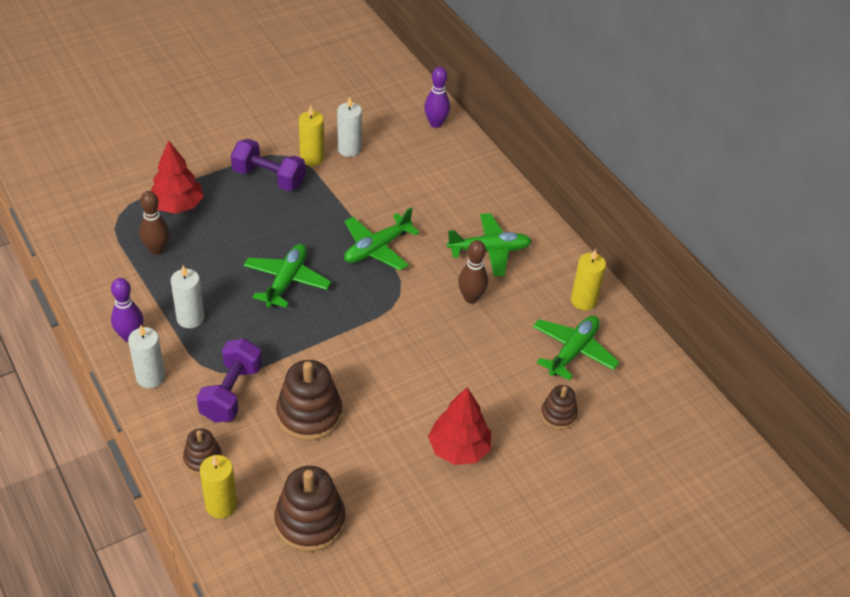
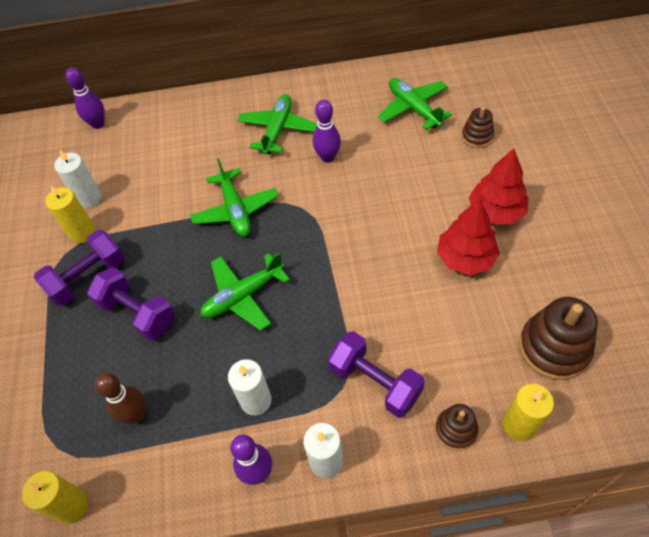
camera: 60 degrees left, 10 degrees up
(177, 206) = (78, 378): red tree -> red tree (465, 258)
(246, 220) = (138, 313): none -> purple dumbbell
(286, 281) = (243, 296): green plane -> green plane turned 75 degrees counterclockwise
(309, 414) = (424, 317): brown stacking toy -> none
(471, 298) = (328, 157): brown bowling pin -> purple bowling pin
(583, 301) = (362, 87): yellow candle -> yellow candle (72, 506)

